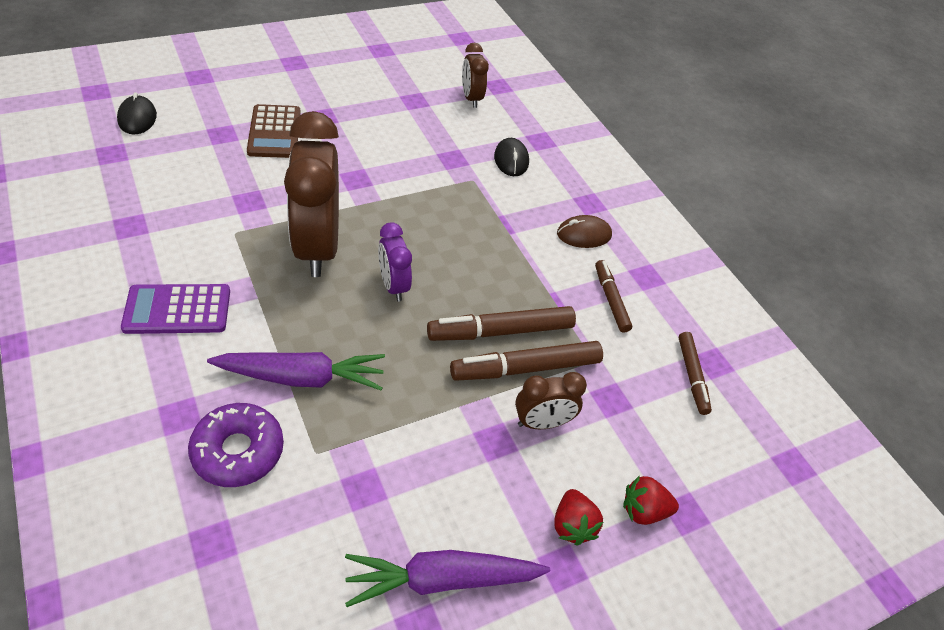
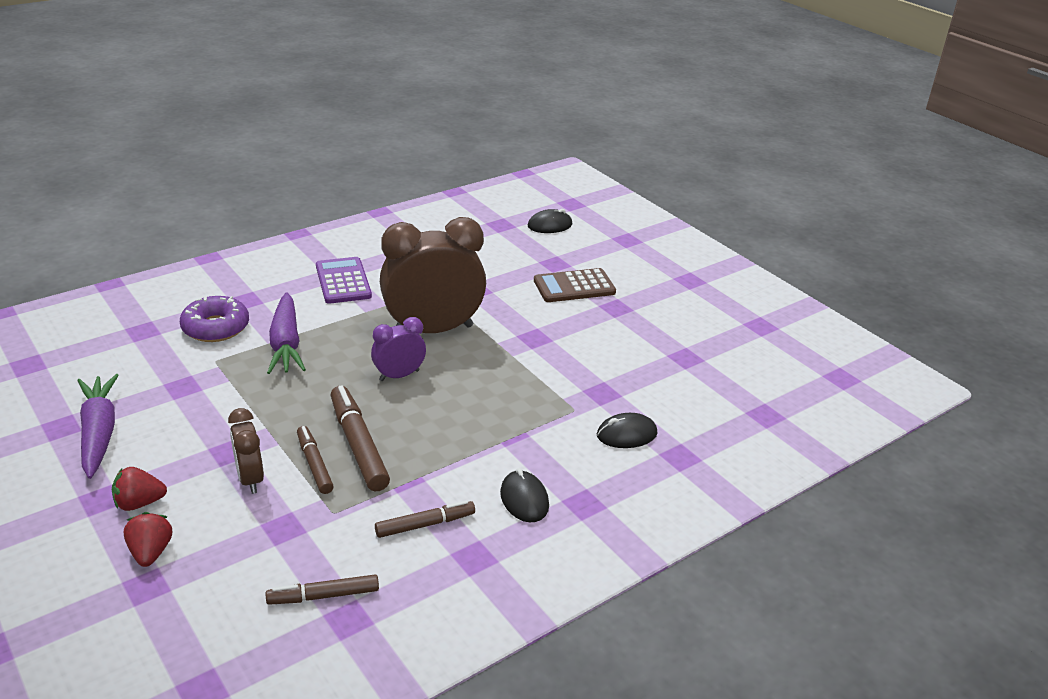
camera: 85 degrees right, 15 degrees down
(471, 98) = (721, 396): brown clock -> none
(525, 368) = (314, 464): brown marker -> brown marker, size x0.62
(583, 234) = (524, 499): brown mouse -> black mouse

